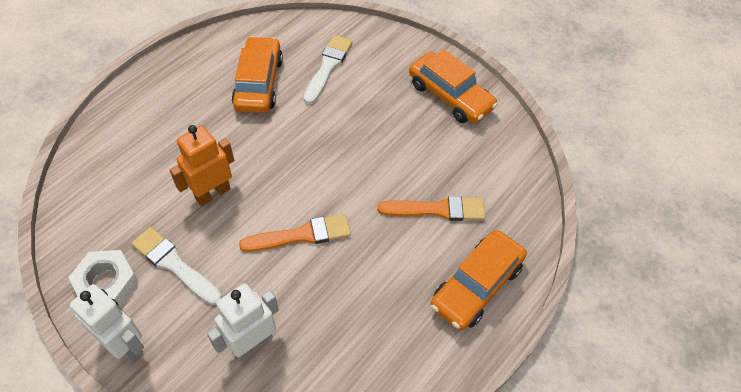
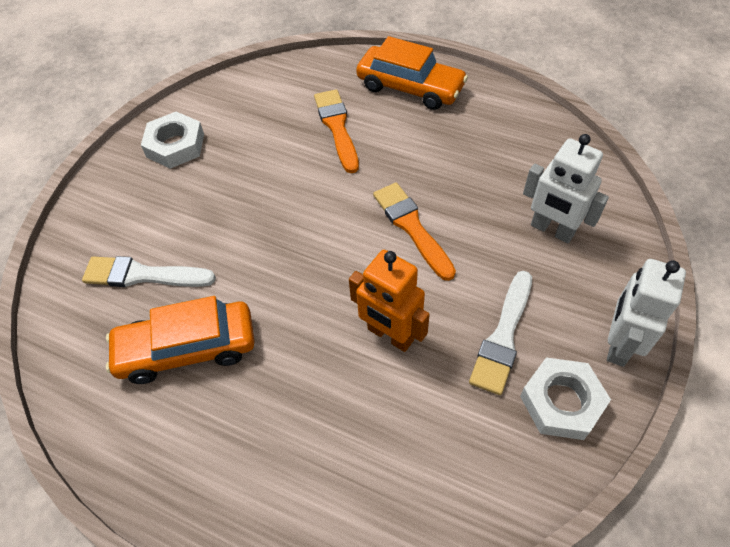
camera: 100 degrees left, 0 degrees up
(450, 96) = (175, 145): orange car -> white nut

